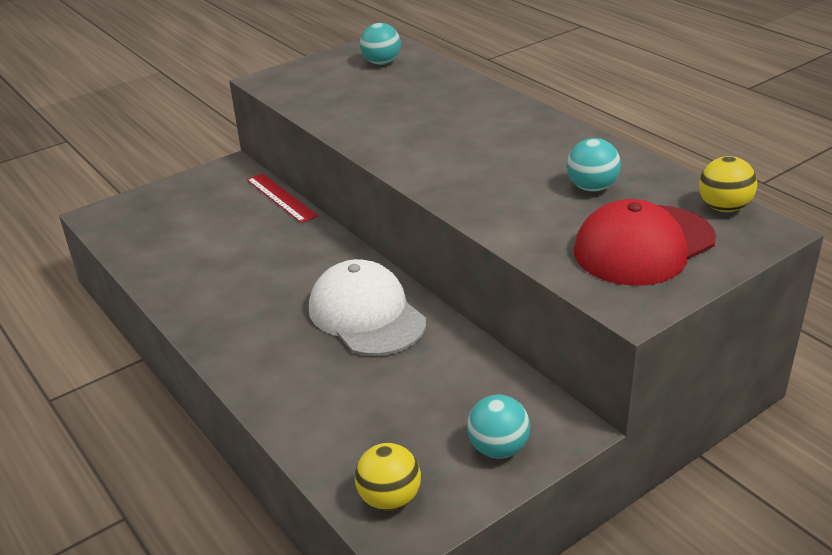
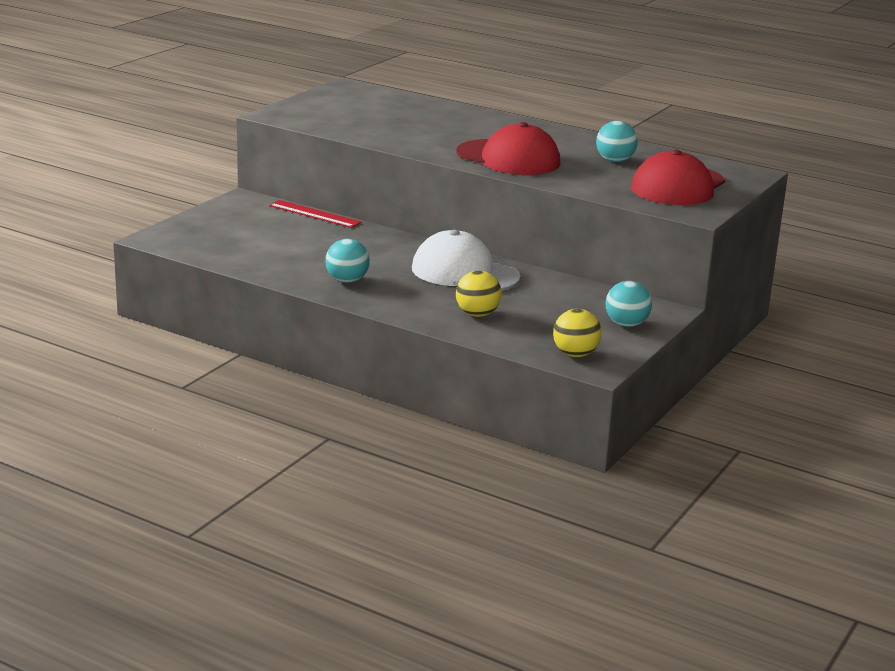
camera: 25 degrees left, 10 degrees down
(381, 63) = (364, 99): turquoise ball -> turquoise ball (347, 281)
(461, 170) = (508, 158): none -> red cap
(723, 207) = (714, 164): yellow ball -> yellow ball (477, 314)

